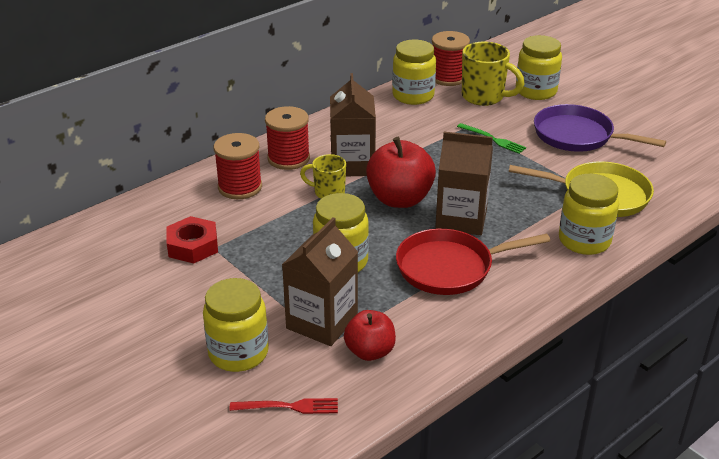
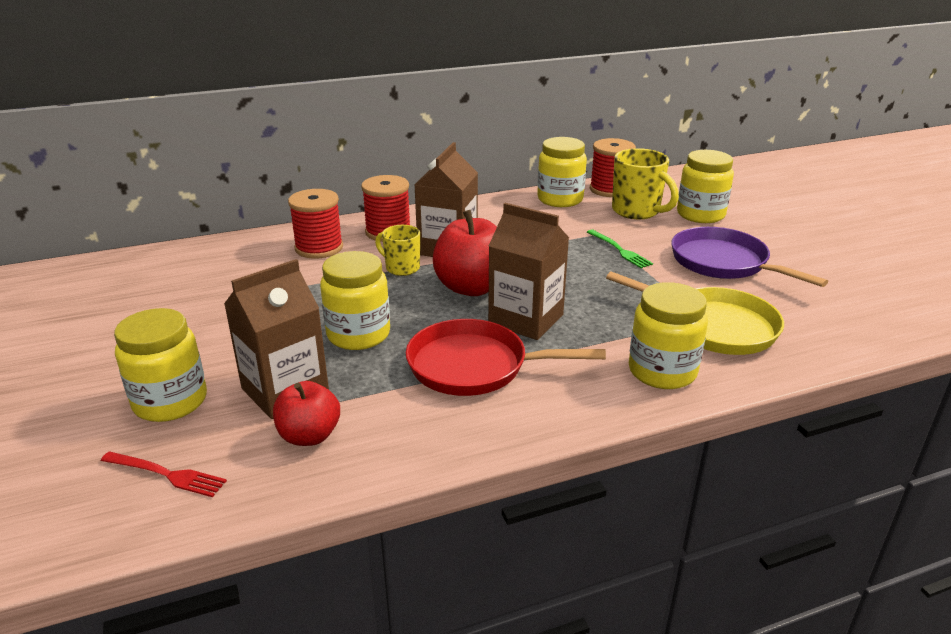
camera: 20 degrees right, 5 degrees down
(193, 246) = (226, 290): red nut -> none

